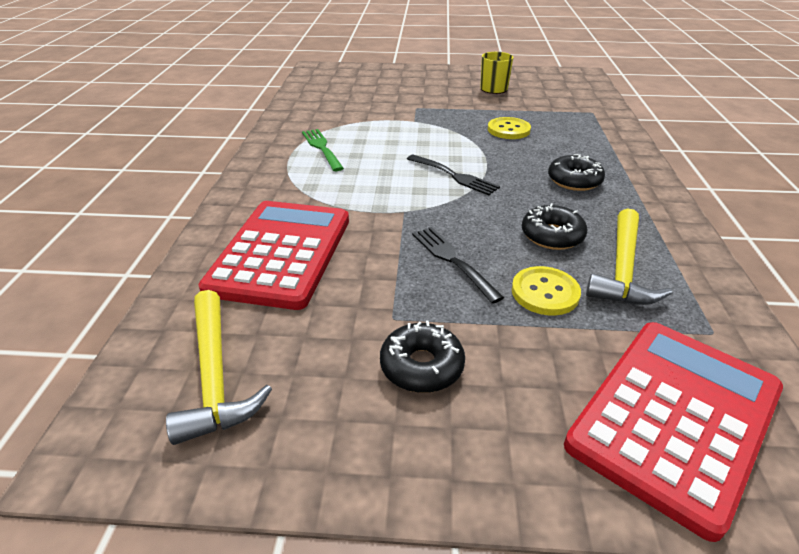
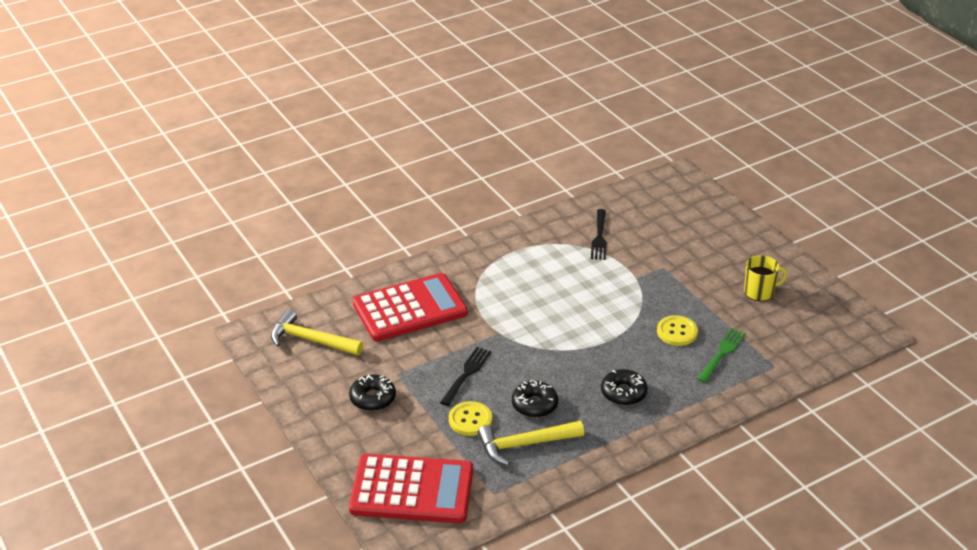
camera: 55 degrees right, 0 degrees up
(215, 376) = (311, 340): yellow hammer -> yellow hammer turned 75 degrees clockwise
(322, 148) = (541, 257): green fork -> green fork (722, 353)
(454, 176) = (568, 334): black fork -> black fork (599, 237)

